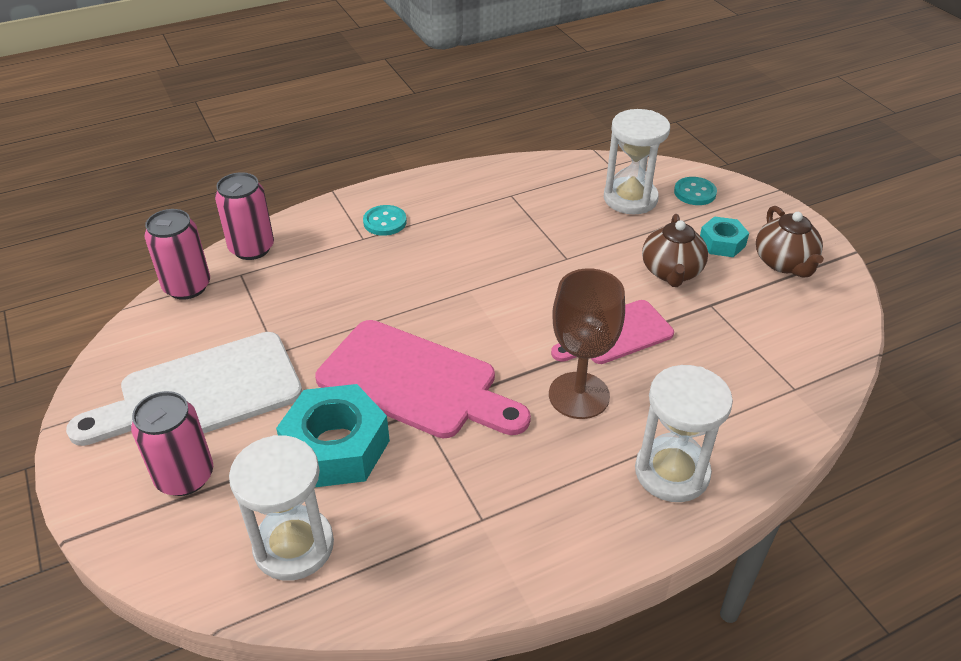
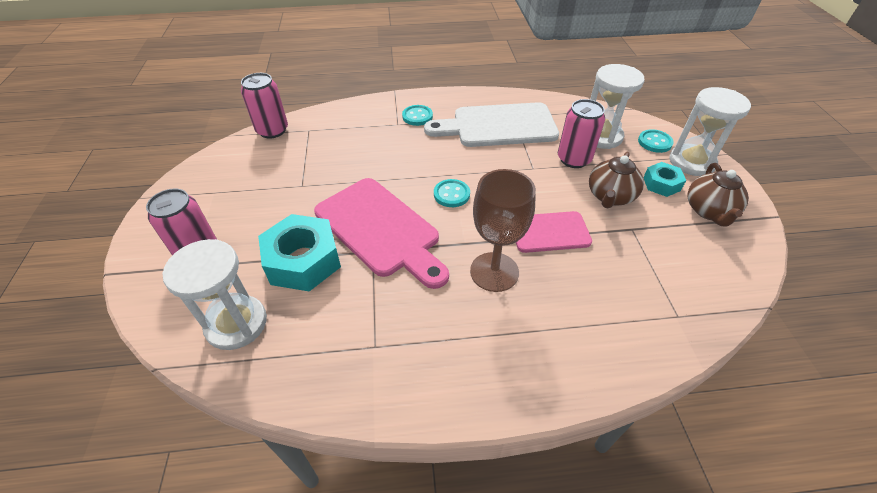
camera: 20 degrees right, 5 degrees up
(201, 394) = (240, 200): white cutting board -> white cutting board (498, 126)
(252, 248) = (324, 115): pink can -> pink can (574, 159)
(482, 315) = (451, 194): none -> turquoise button
(672, 472) = (540, 356): white hourglass -> white hourglass (692, 162)

